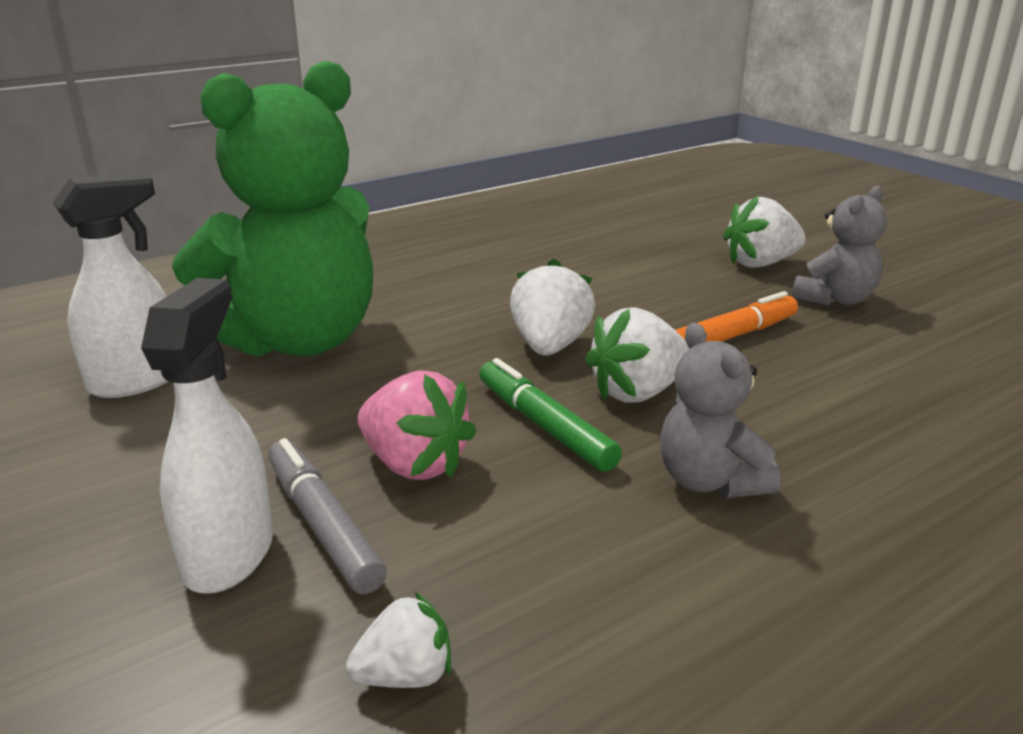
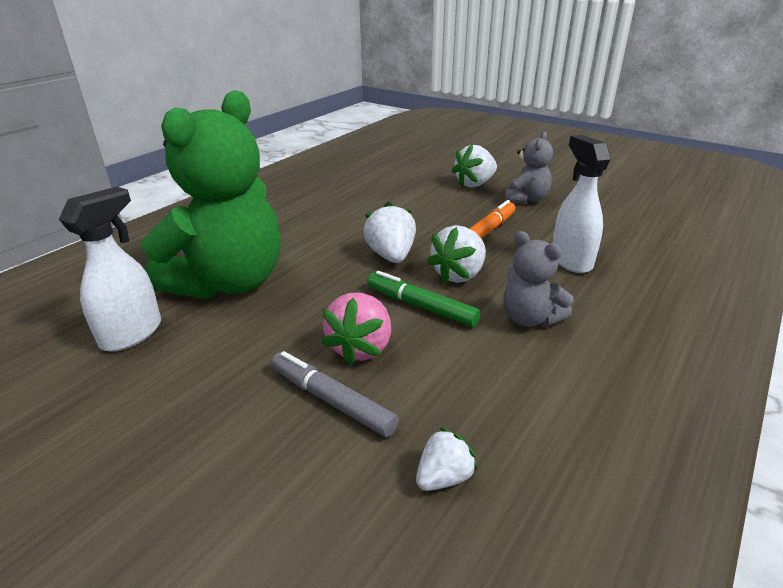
camera: 20 degrees left, 5 degrees up
(229, 554) = (285, 435): white spray bottle -> white spray bottle (571, 260)
(414, 464) = (361, 348): pink strawberry -> pink strawberry turned 90 degrees clockwise

